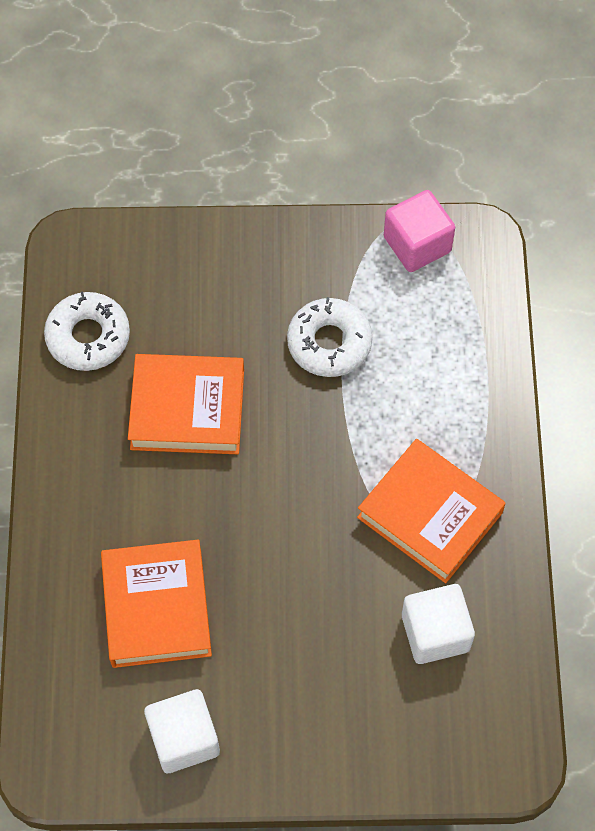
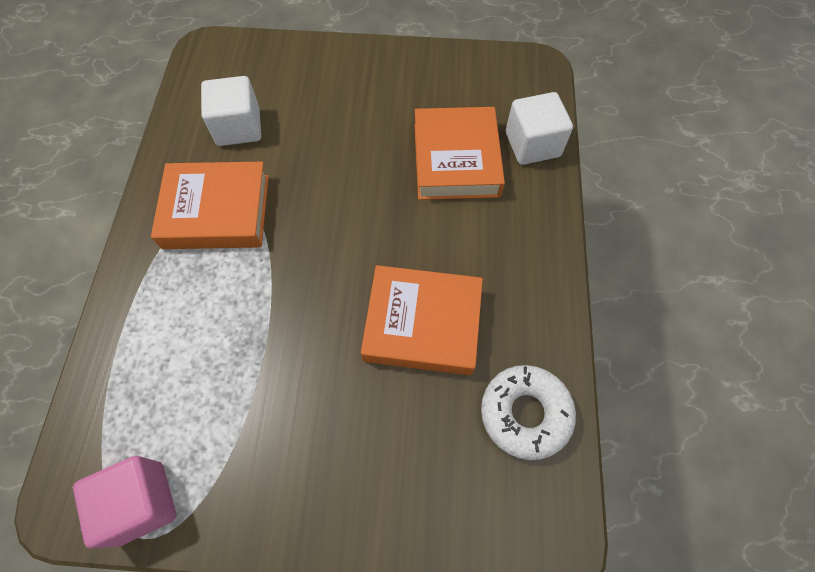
camera: 175 degrees left, 0 degrees up
(184, 738) = (438, 77): white cube -> white cube (532, 144)
(329, 343) = (270, 384): white donut -> none
(429, 515) = (216, 211): orange book -> orange book turned 45 degrees counterclockwise

